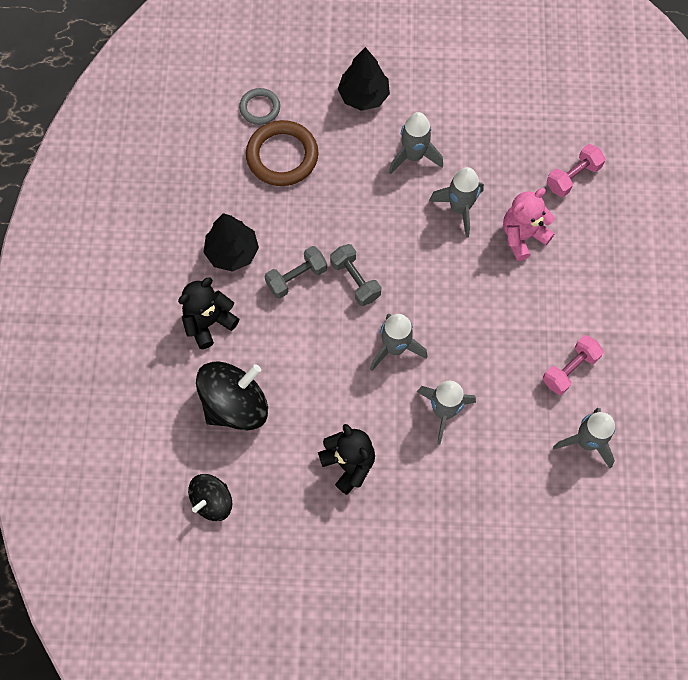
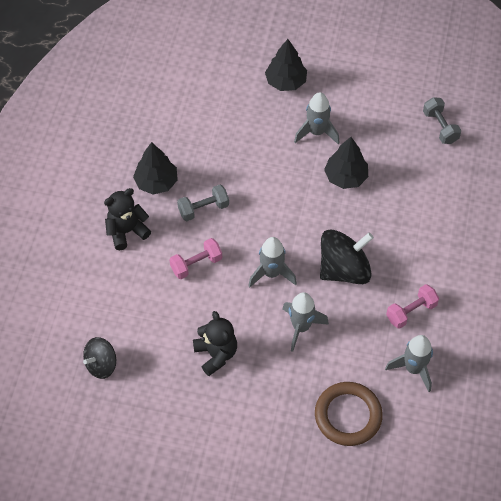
camera: 10 degrees right, 10 degrees down
(235, 405) = (135, 295): black spinning top -> black spinning top (344, 269)
(260, 108) = (201, 79): grey ring -> none
(282, 156) = (211, 117): brown ring -> brown ring (348, 415)
(355, 280) = (250, 218): grey dumbbell -> grey dumbbell (440, 127)
(459, 209) = (345, 177): grey rocket -> black tree
(522, 236) = (393, 205): pink teddy bear -> none
(573, 177) = (443, 166): pink dumbbell -> pink dumbbell (196, 264)

